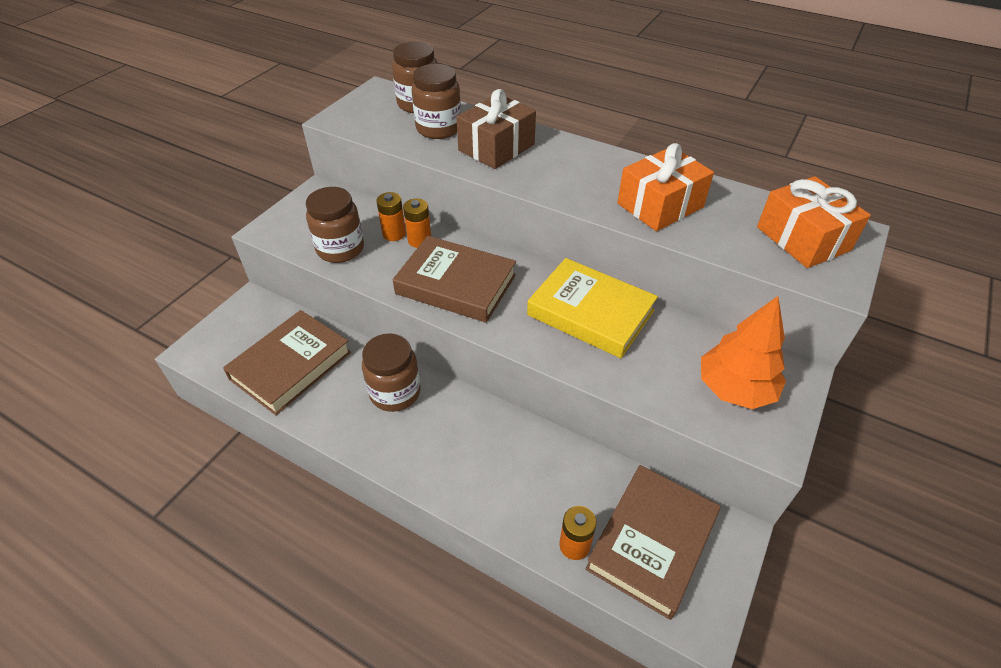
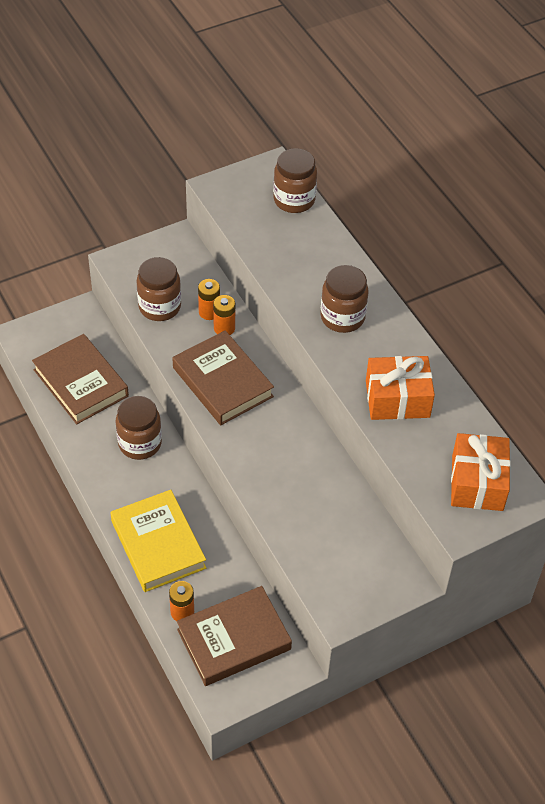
camera: 30 degrees right, 5 degrees up
(291, 366) = (81, 383): brown book -> brown book turned 75 degrees clockwise
(438, 128) = (289, 236): brown jar -> brown jar (342, 317)
(496, 147) = (319, 279): brown gift -> none
(590, 312) = (303, 457): yellow book -> yellow book (158, 544)
(735, 389) = (352, 567): orange tree -> none

